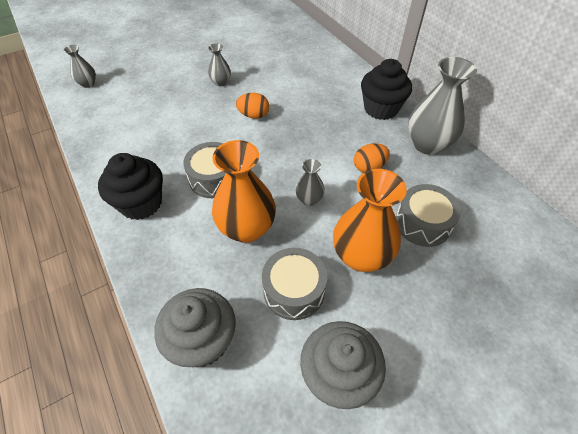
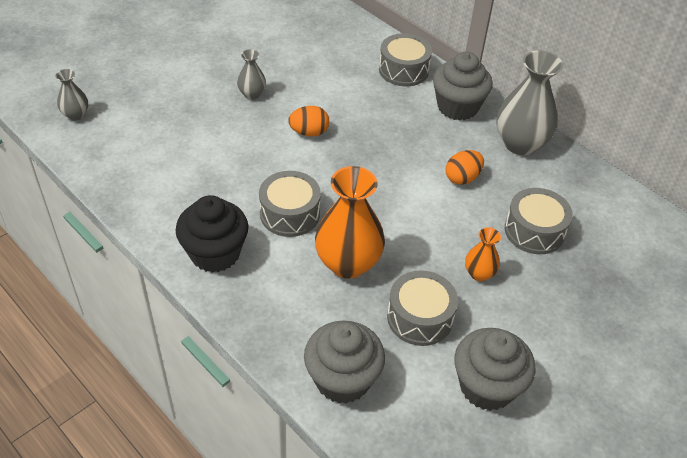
camera: 15 degrees left, 5 degrees down
(309, 199) = (406, 222): grey vase -> none
(344, 76) = (403, 70): none -> grey drum
(361, 256) = (479, 273): orange vase -> orange vase, size x0.50
(381, 109) = (457, 107): black cupcake -> grey cupcake

